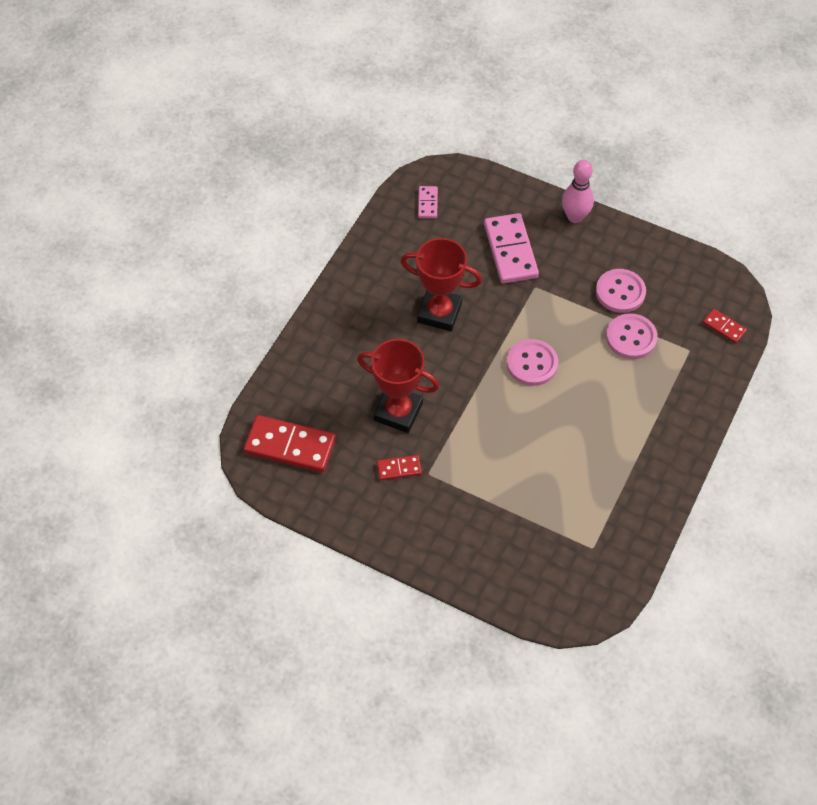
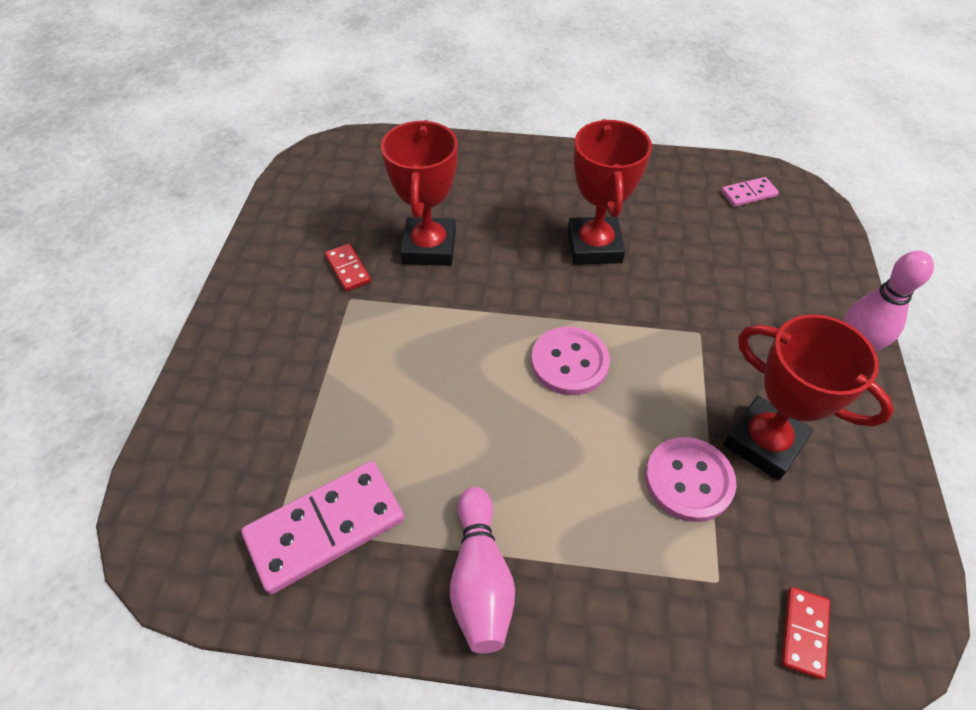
camera: 70 degrees right, 5 degrees down
(290, 446) = (348, 174): red domino -> none
(510, 251) = (739, 290): pink domino -> pink domino (326, 528)
(620, 292) = (764, 442): pink button -> red trophy
(655, 454) = (480, 579): none -> pink bowling pin

